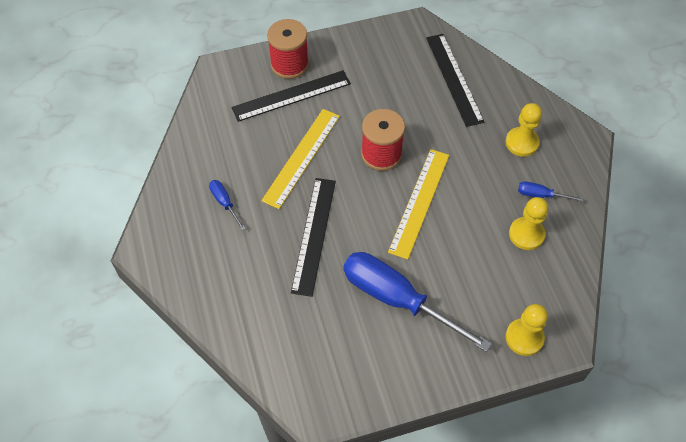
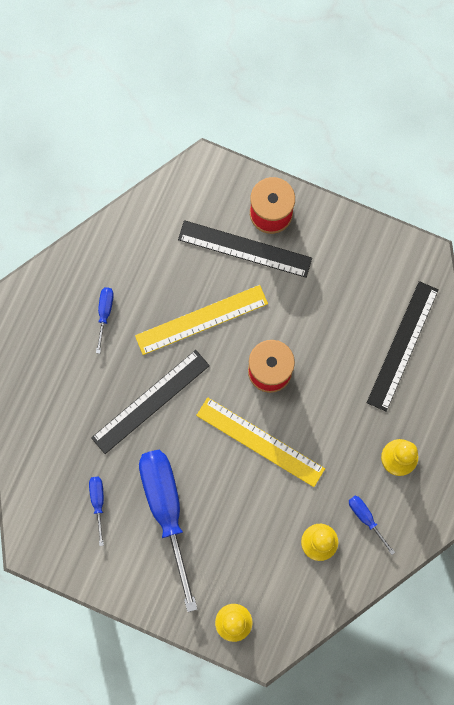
camera: 40 degrees right, 20 degrees up
(338, 335) = (98, 502): none -> blue screwdriver
(419, 202) = (260, 442): yellow ruler -> yellow ruler turned 60 degrees clockwise

